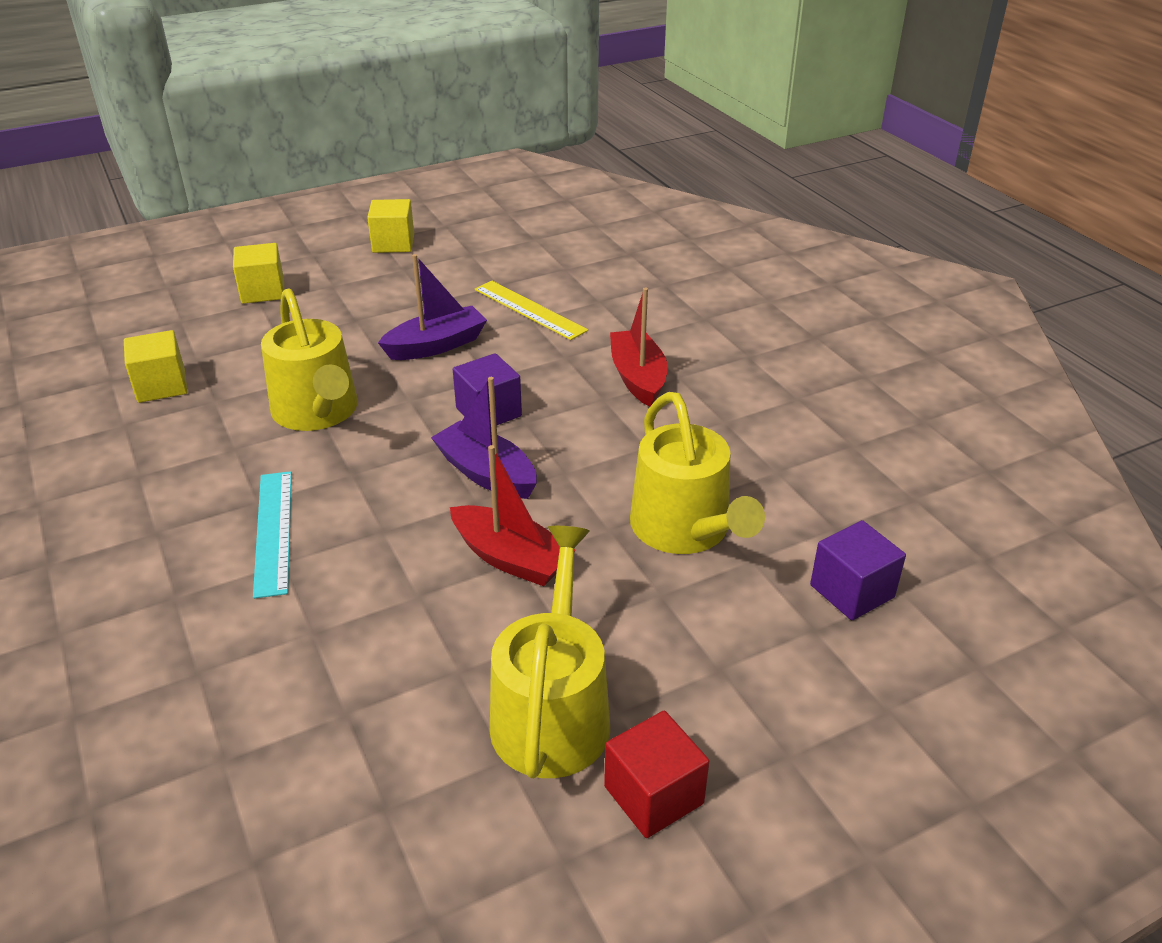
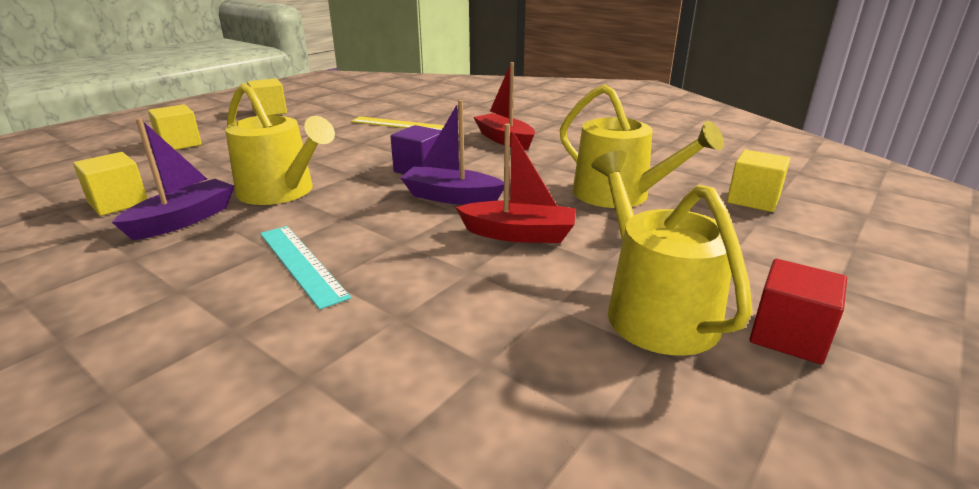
camera: 25 degrees left, 10 degrees down
(436, 345) = (347, 147): purple boat -> purple boat (183, 220)
(852, 591) = (753, 200): purple cube -> yellow cube

